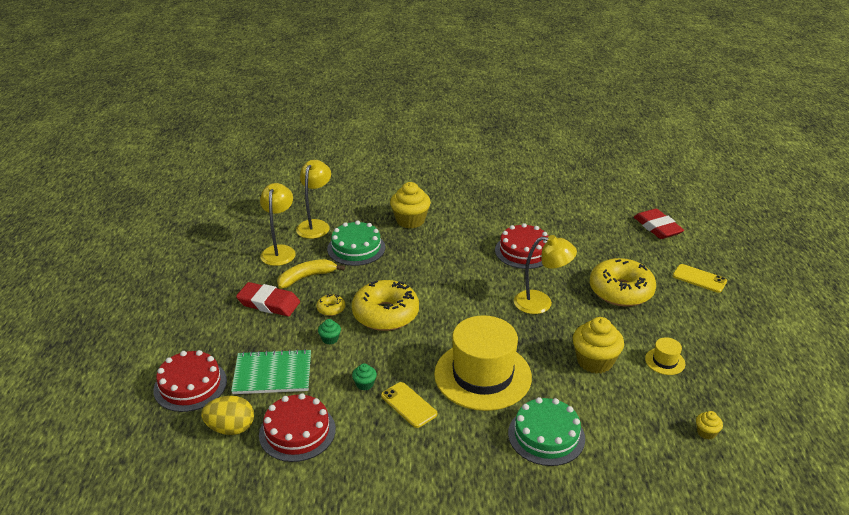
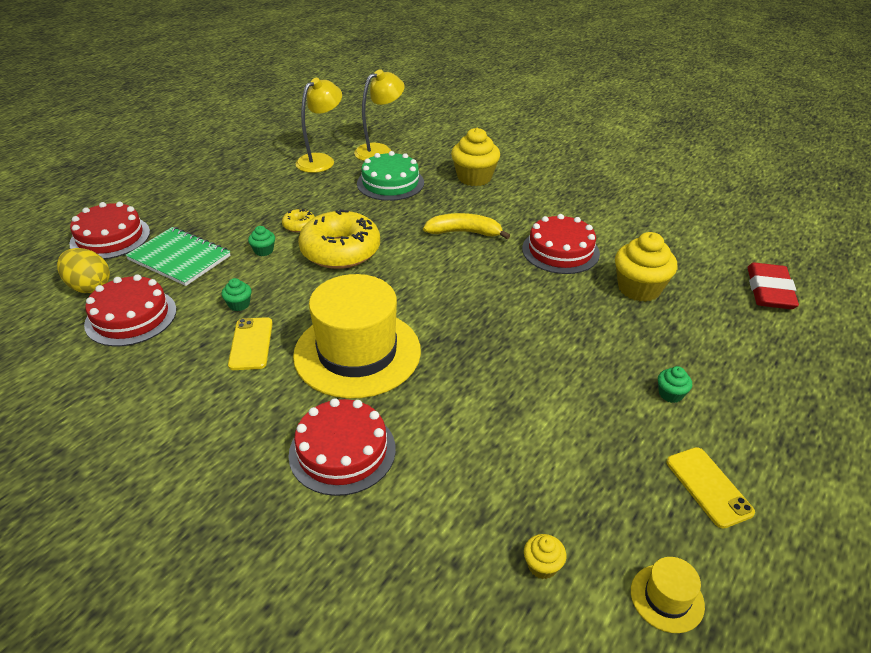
camera: 35 degrees right, 5 degrees up
(268, 303) = (255, 199): red eraser -> none
(306, 277) = (314, 190): yellow banana -> yellow banana (464, 232)
(541, 303) = (514, 310): yellow lamp -> none
(546, 435) = (342, 451): green cake -> red cake
(594, 361) = (500, 401): yellow cupcake -> yellow cupcake (639, 288)
(621, 291) = (630, 340): yellow donut -> none
(665, 361) = (591, 447): yellow hat -> yellow hat (667, 598)
(671, 312) = (670, 394): none -> green cupcake
(699, 278) = (761, 373): yellow phone -> yellow phone (708, 487)

